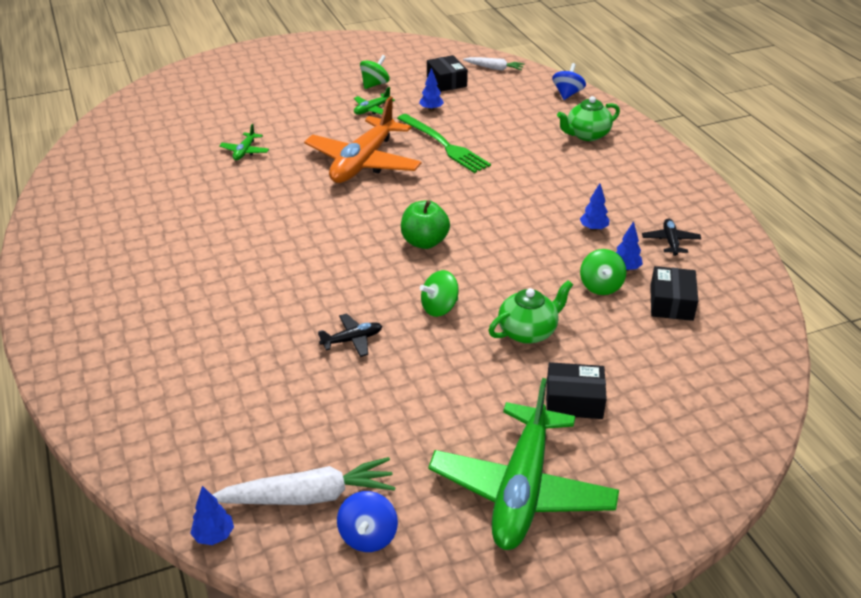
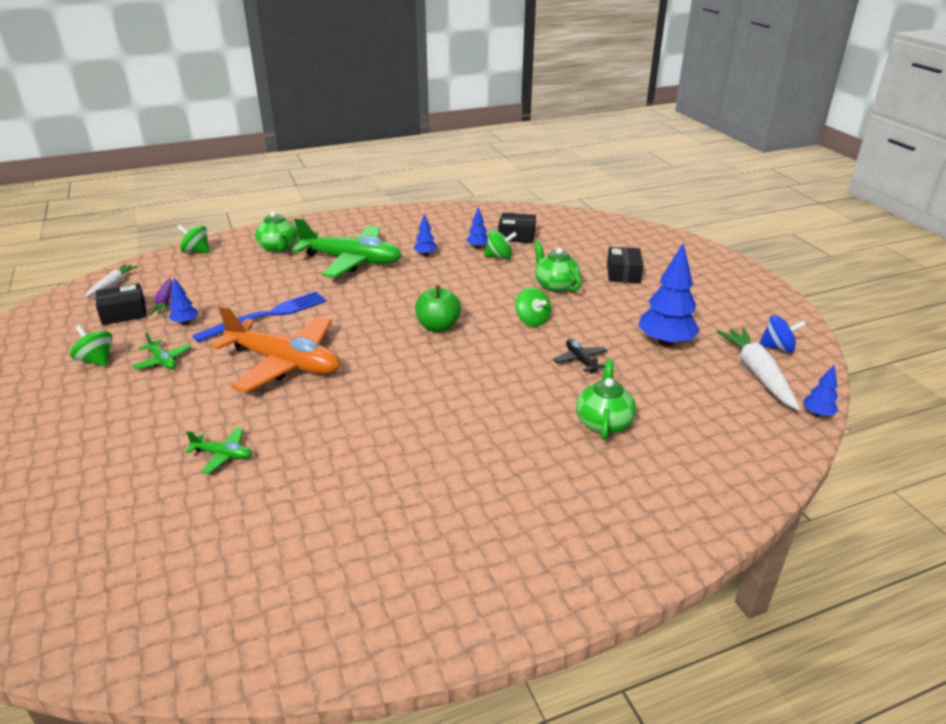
camera: 90 degrees left, 5 degrees down
(240, 347) = (603, 422): none -> green teapot
(387, 417) = (665, 342): none -> blue tree
(444, 145) = (266, 316): green fork -> blue fork
(467, 95) = (165, 301): none -> purple carrot
(522, 489) = (709, 294): green plane -> green plane (351, 261)
(567, 94) = (196, 251): blue spinning top -> green spinning top
(670, 241) = (445, 230): black plane -> none

